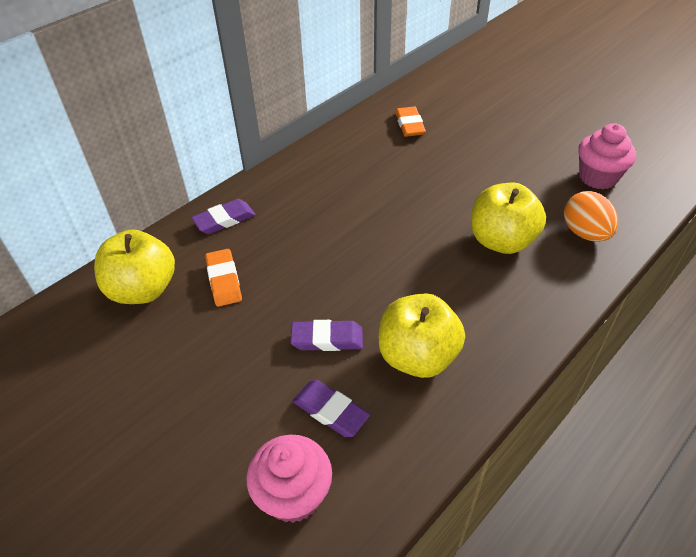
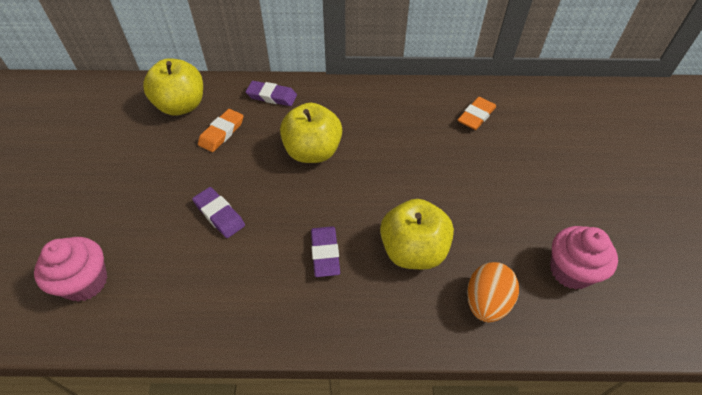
camera: 45 degrees right, 5 degrees up
(331, 411) = (162, 257): purple eraser -> purple eraser (325, 253)
(417, 356) = (247, 273): yellow apple -> yellow apple (312, 152)

